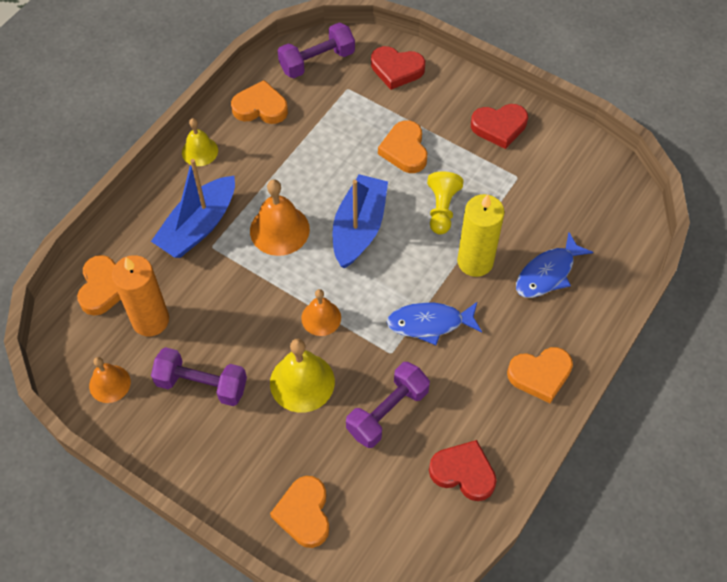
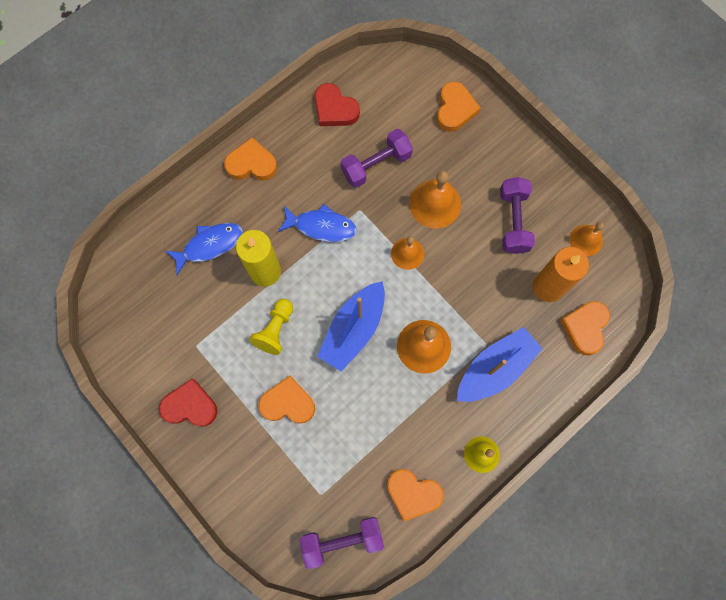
camera: 165 degrees left, 15 degrees up
(201, 385) = (513, 221): purple dumbbell -> purple dumbbell turned 60 degrees clockwise
(302, 382) = (435, 204): yellow bell -> orange bell
(396, 69) = (264, 506): red heart -> none
(404, 150) = (288, 403): orange heart -> orange heart turned 90 degrees counterclockwise

